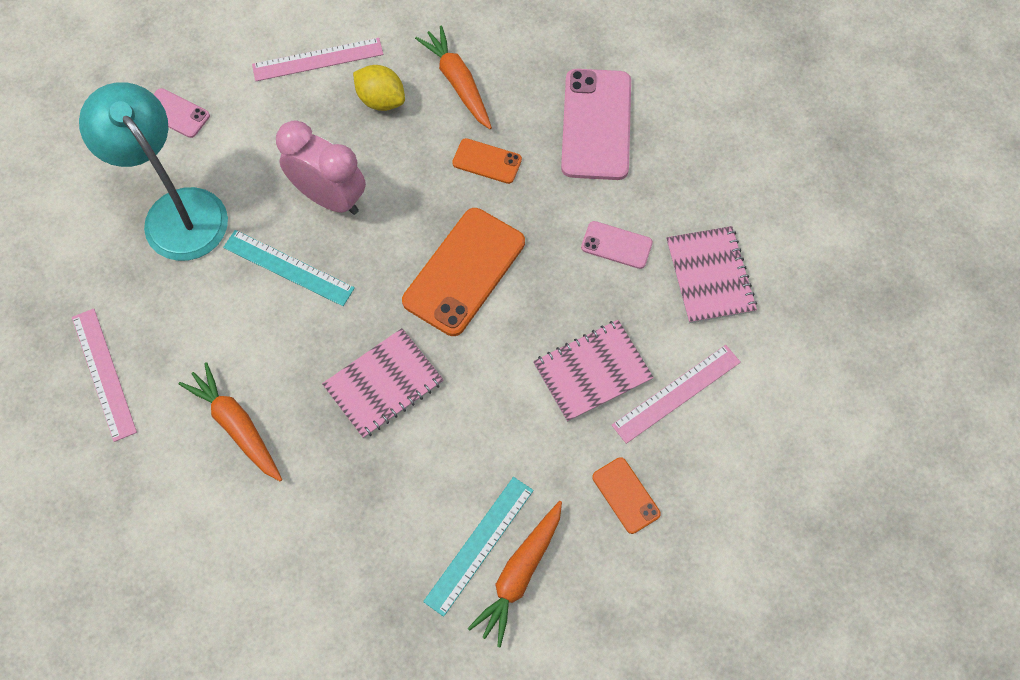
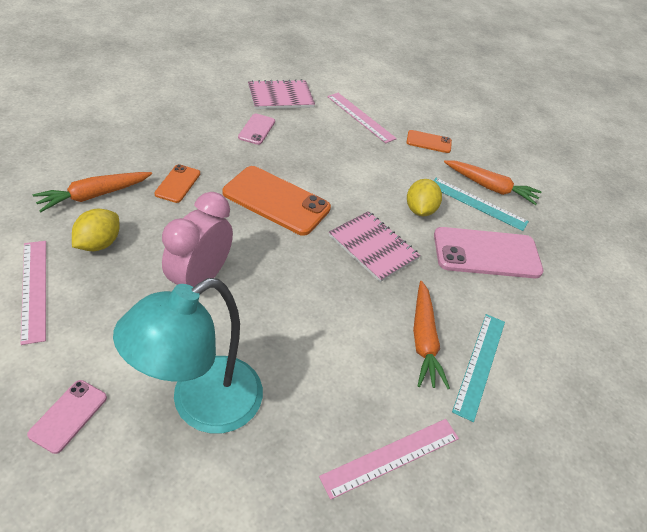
camera: 100 degrees left, 20 degrees down
(236, 426) = (423, 340): orange carrot -> orange carrot turned 45 degrees counterclockwise
(288, 268) = (271, 308): turquoise ruler -> turquoise ruler (480, 364)
(458, 455) = (420, 210): none -> yellow lemon
(592, 371) = (350, 147): pink notebook -> none
(596, 124) = (155, 129): pink phone -> pink phone (486, 253)
(625, 495) = (428, 142): orange phone -> orange phone turned 45 degrees clockwise

